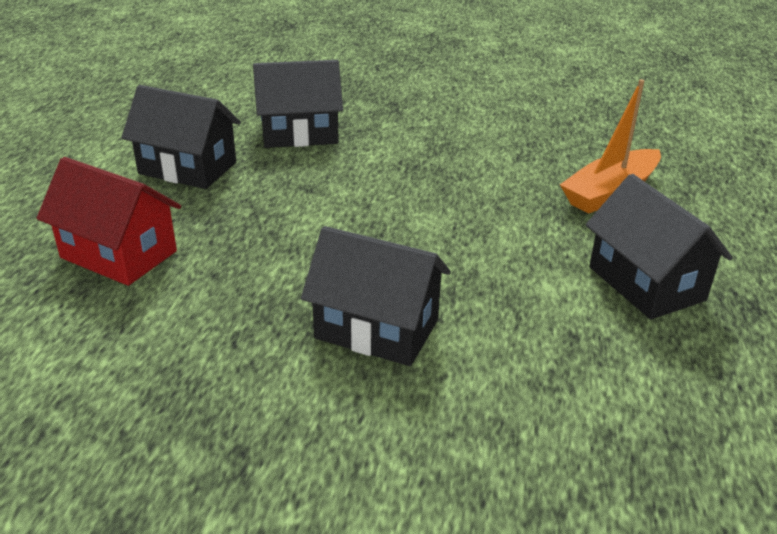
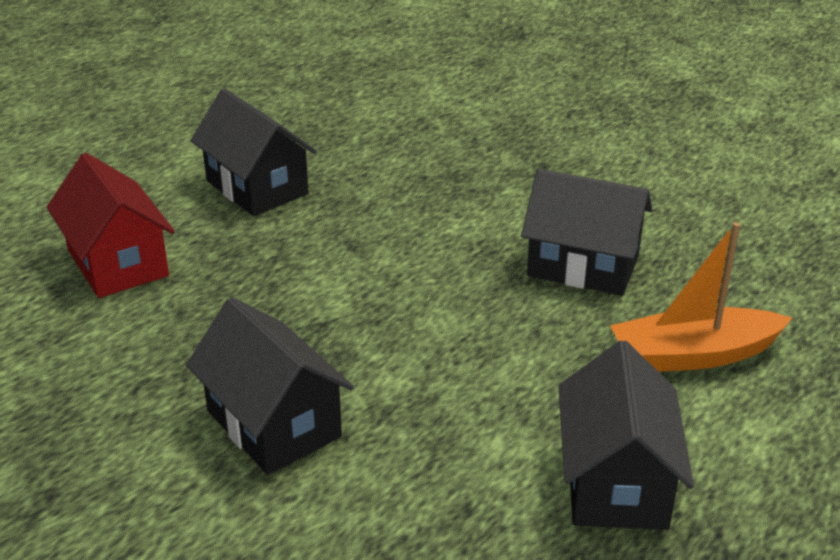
camera: 30 degrees right, 0 degrees up
(299, 133) = (403, 177): black house -> black house (583, 266)

